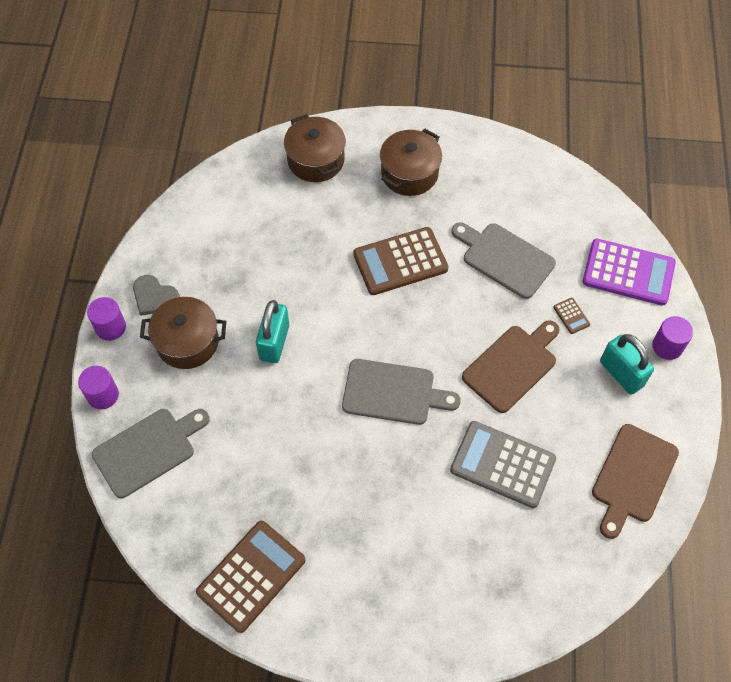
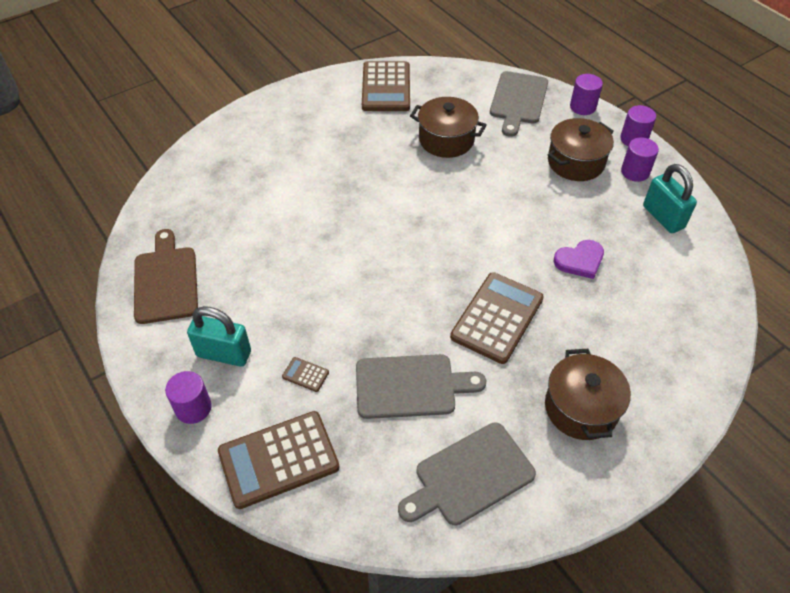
camera: 140 degrees right, 10 degrees down
(154, 297) = (635, 172): grey heart -> purple cylinder
(274, 342) = (520, 198): turquoise padlock -> turquoise padlock (663, 217)
(294, 259) = (580, 261): none -> purple heart
(316, 160) = (673, 356): brown pot -> brown pot (446, 140)
(393, 392) = (400, 222): grey cutting board -> grey cutting board (470, 476)
(502, 464) = (277, 228): grey calculator -> none
(512, 366) = (325, 298): brown cutting board -> none
(628, 273) = (278, 459): purple calculator -> brown calculator

